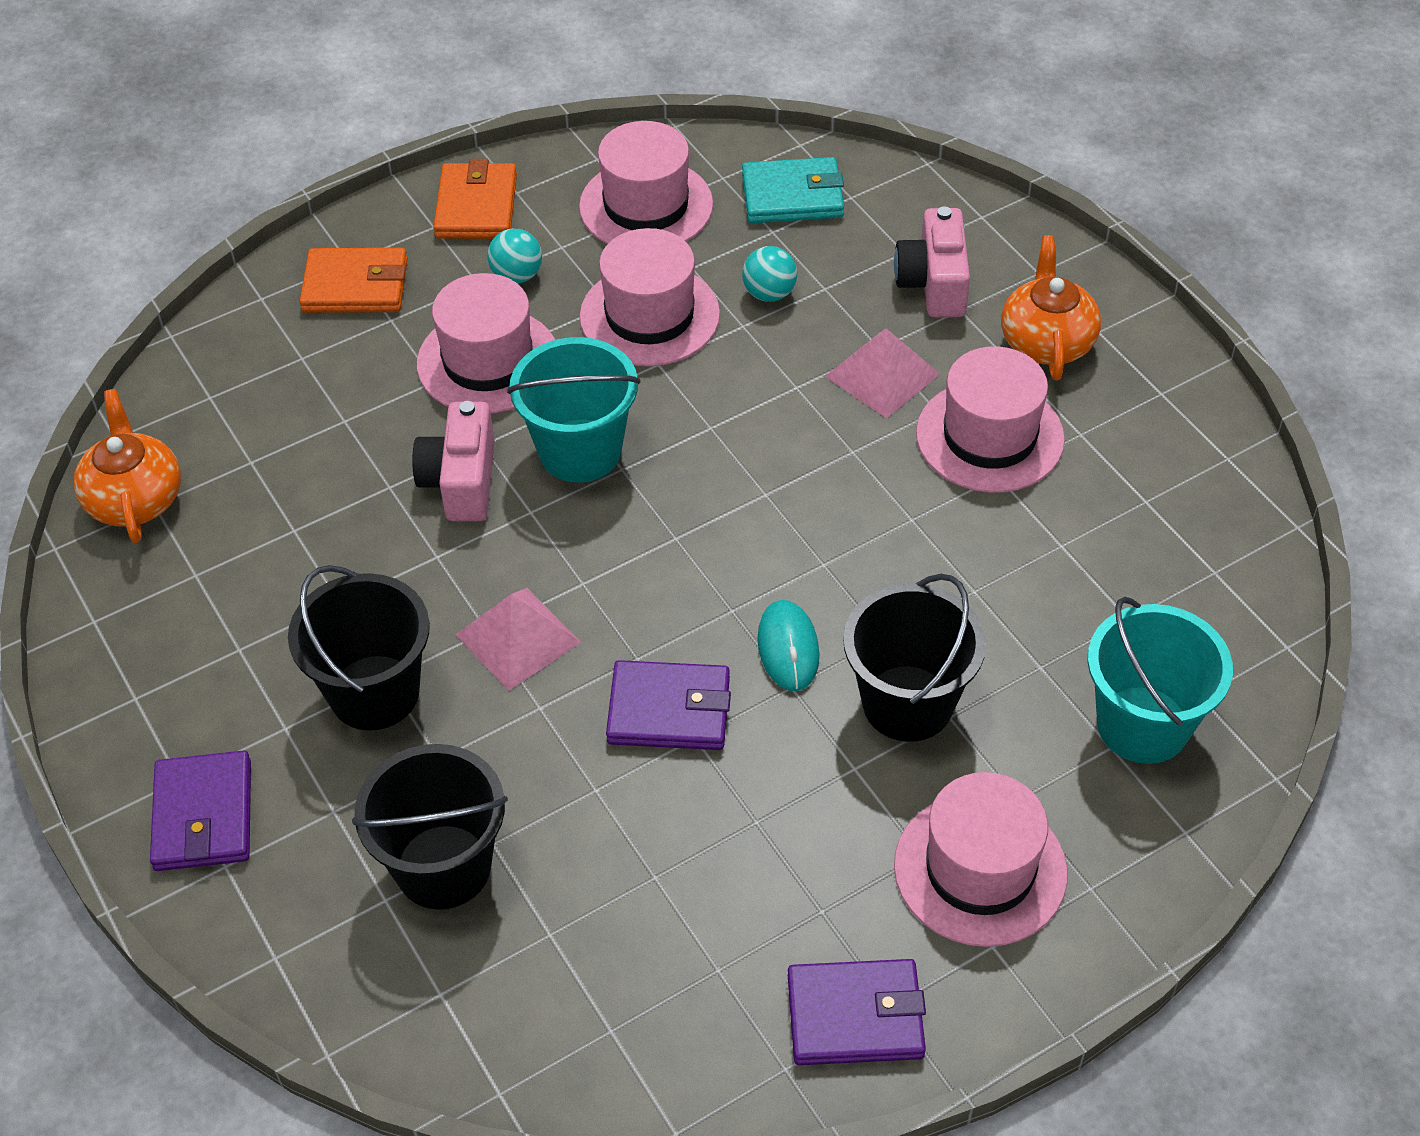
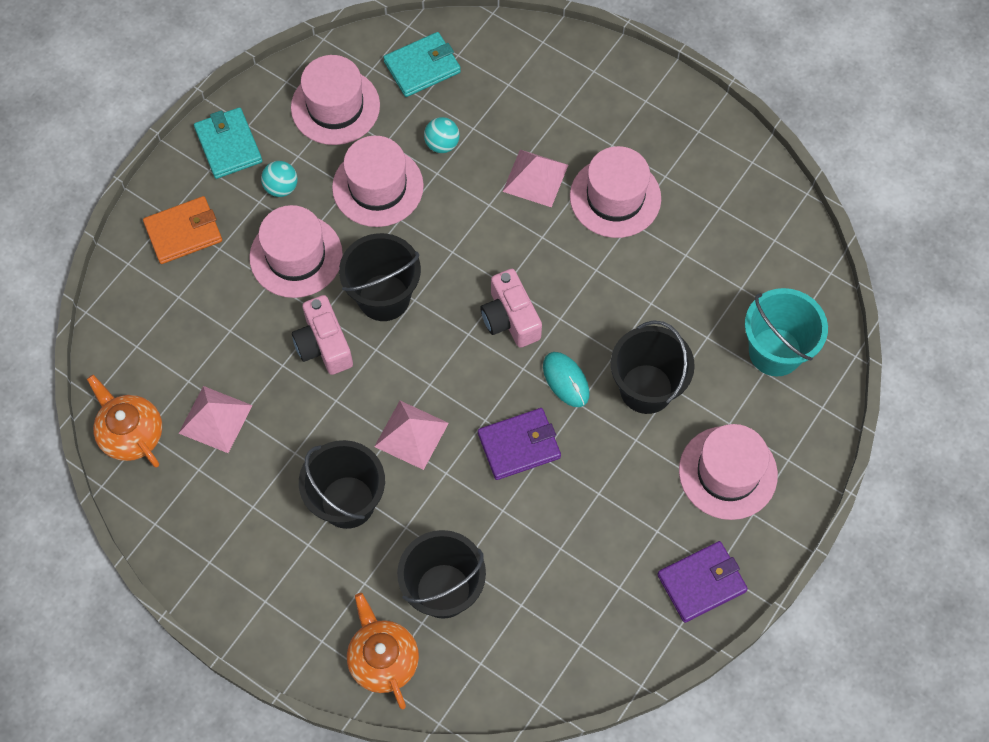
camera: 25 degrees left, 15 degrees up
(203, 815) = (292, 617): purple wallet -> none
(257, 520) = (215, 419): none -> pink pyramid
(476, 206) = (229, 145): orange wallet -> turquoise wallet
(580, 451) = (384, 297): turquoise bucket -> black bucket
(933, 283) = (536, 101): pink camera -> pink camera (510, 318)
(1046, 341) = (619, 119): orange teapot -> orange teapot (383, 659)

